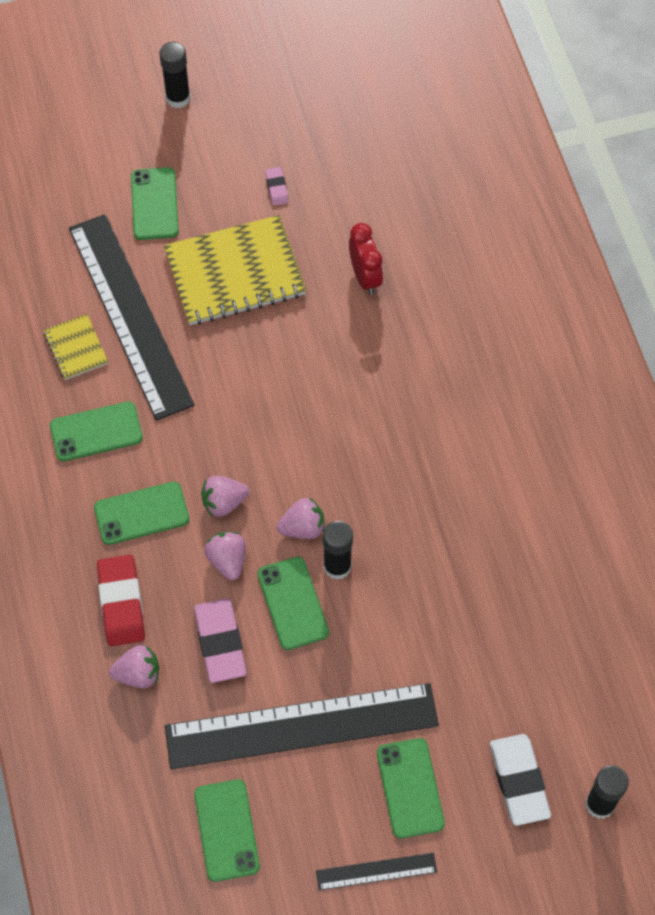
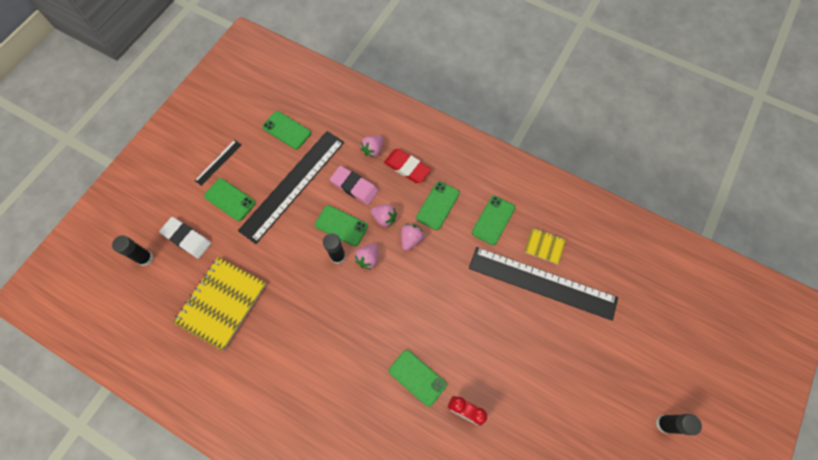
camera: 135 degrees right, 5 degrees up
(154, 204) = (599, 349): green phone -> green phone (417, 377)
(235, 273) = (524, 350): yellow notebook -> yellow notebook (222, 303)
(276, 188) = (559, 419): pink eraser -> none

